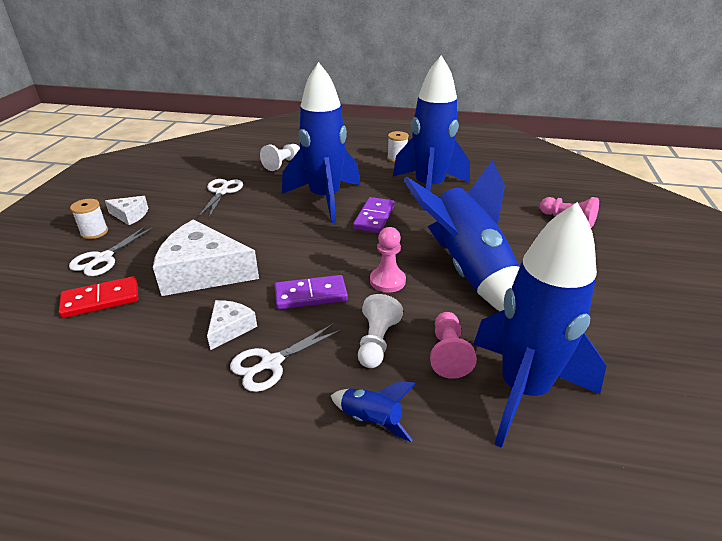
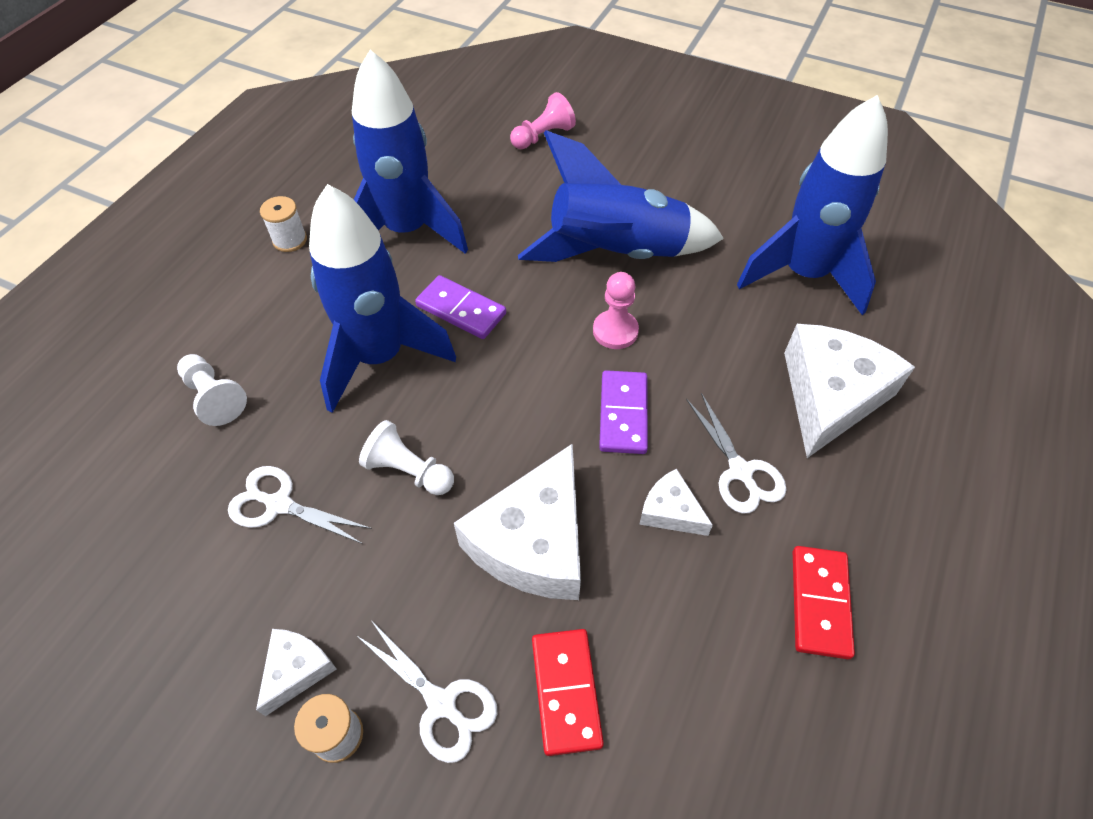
camera: 75 degrees left, 20 degrees up
(149, 423) = (820, 603): none -> red domino
(371, 420) = (830, 396): blue rocket -> white cheese
(376, 342) = (722, 366): white pawn -> white pawn (409, 471)
(448, 353) = (749, 312): pink pawn -> none

